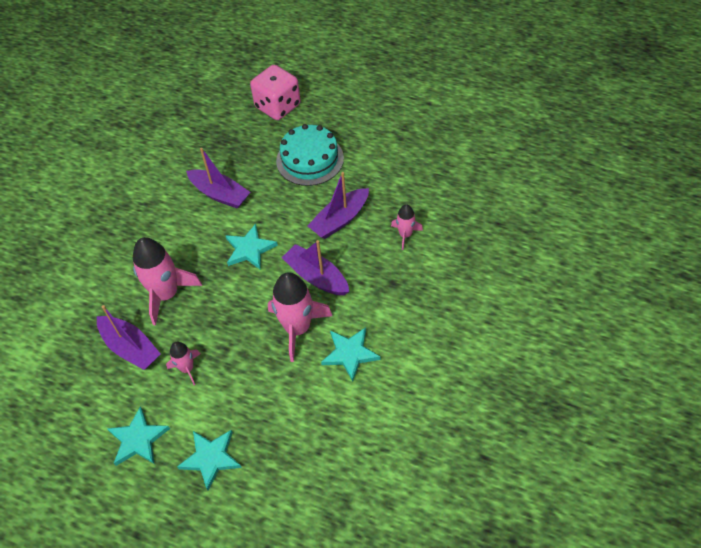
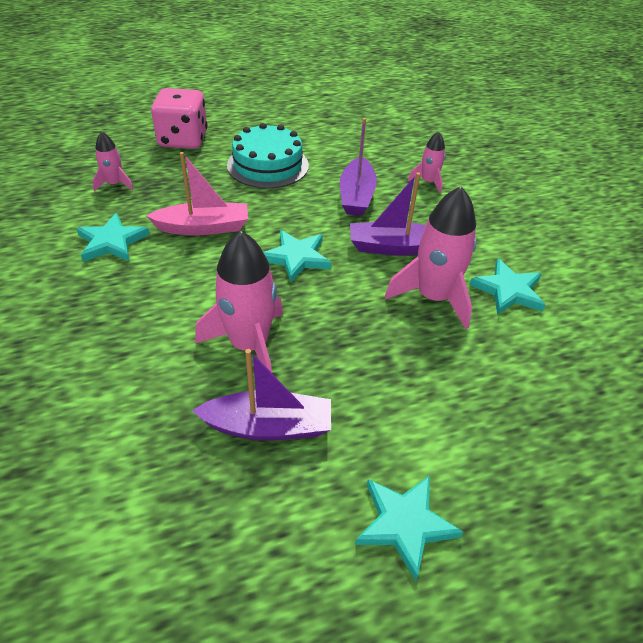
camera: 45 degrees left, 10 degrees down
(187, 368) = (367, 403): pink rocket -> pink rocket (115, 184)
(211, 458) = (513, 478): turquoise star -> turquoise star (112, 242)
(220, 194) = (204, 227): purple boat -> pink boat

